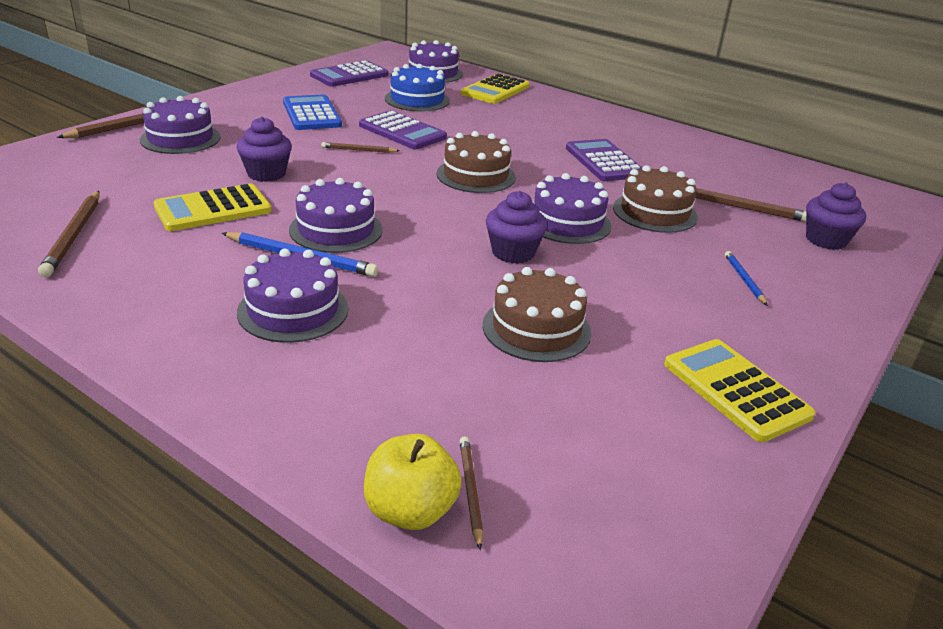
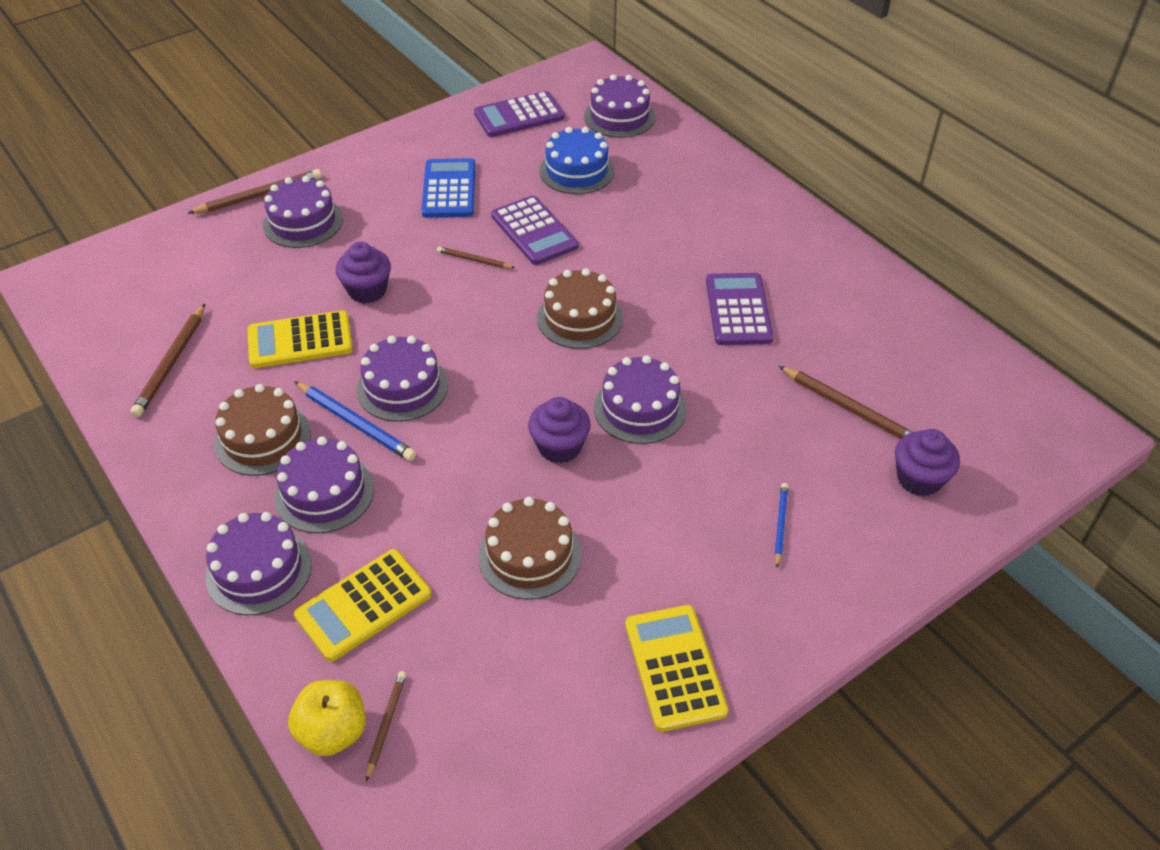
camera: 20 degrees right, 15 degrees up
(246, 380) = (259, 570): none -> purple cake
(495, 90) = (679, 158): yellow calculator -> yellow calculator (363, 605)
(654, 212) = (746, 405): brown cake -> brown cake (263, 438)

